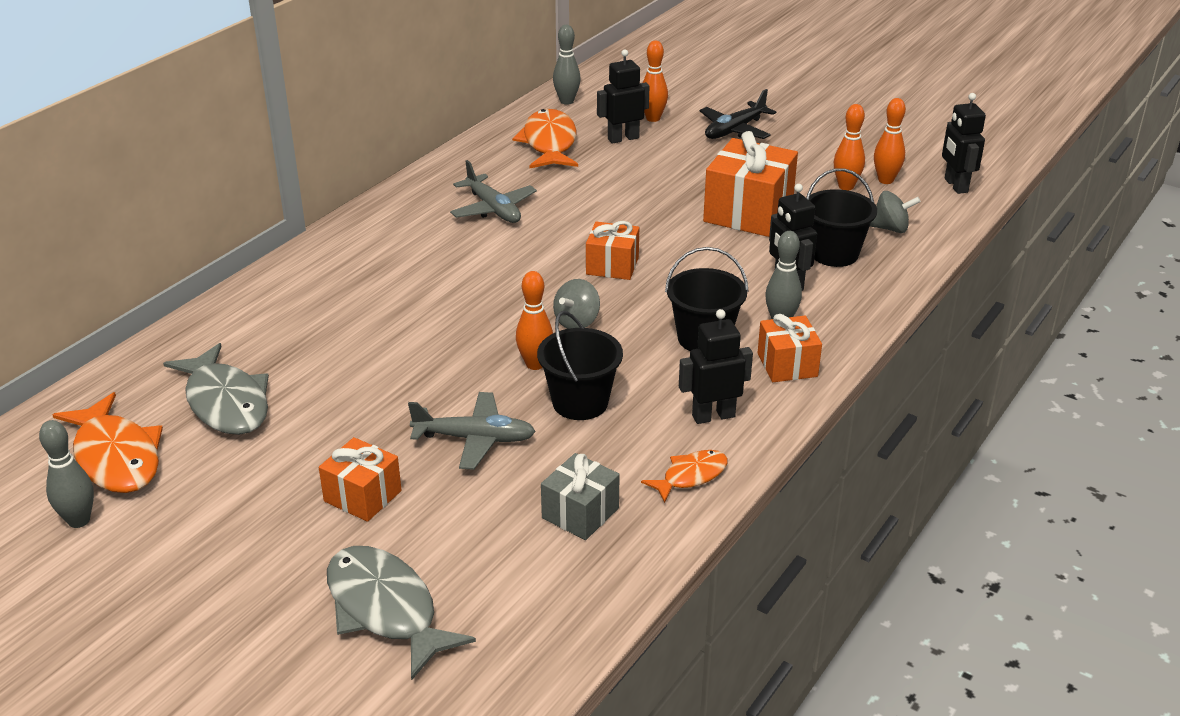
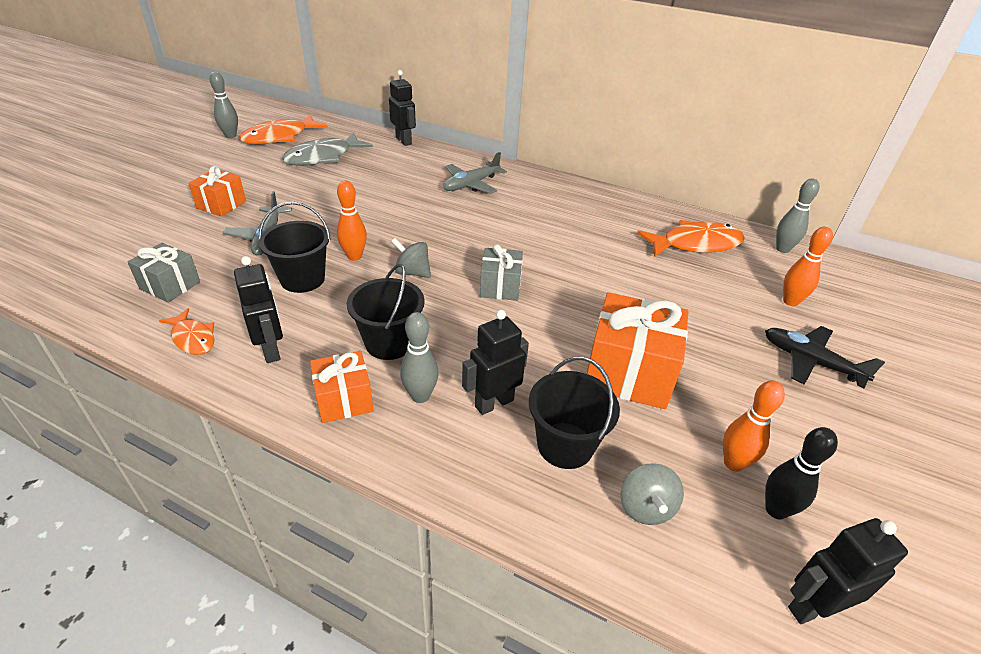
camera: 80 degrees right, 5 degrees up
(386, 609) = (113, 221): grey fish -> none
(493, 209) = (571, 225): grey plane -> grey plane (471, 184)
(612, 266) = (500, 287): orange gift -> grey gift
(623, 138) = (734, 284): black robot -> black robot (404, 141)
(885, 180) = (776, 510): orange bowling pin -> black bowling pin

